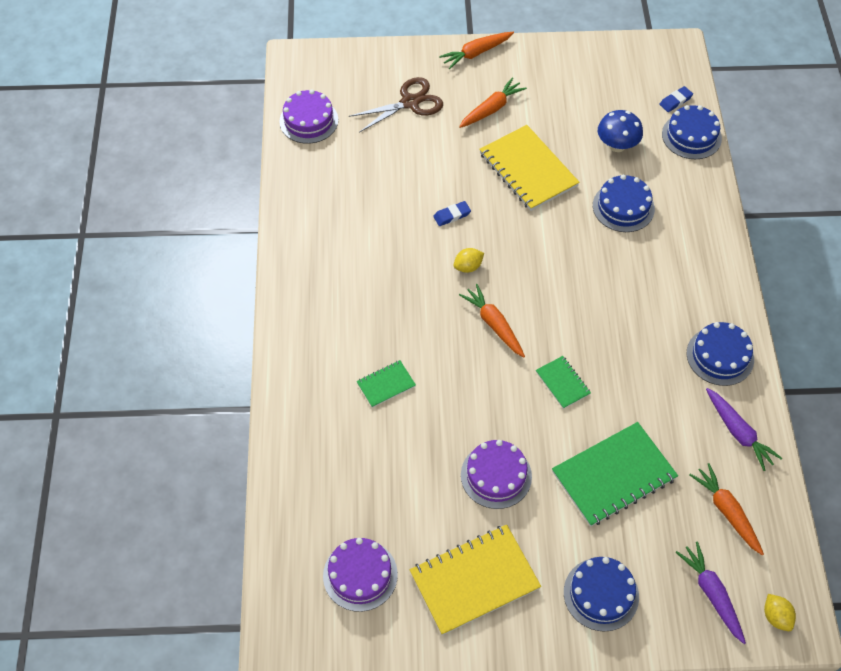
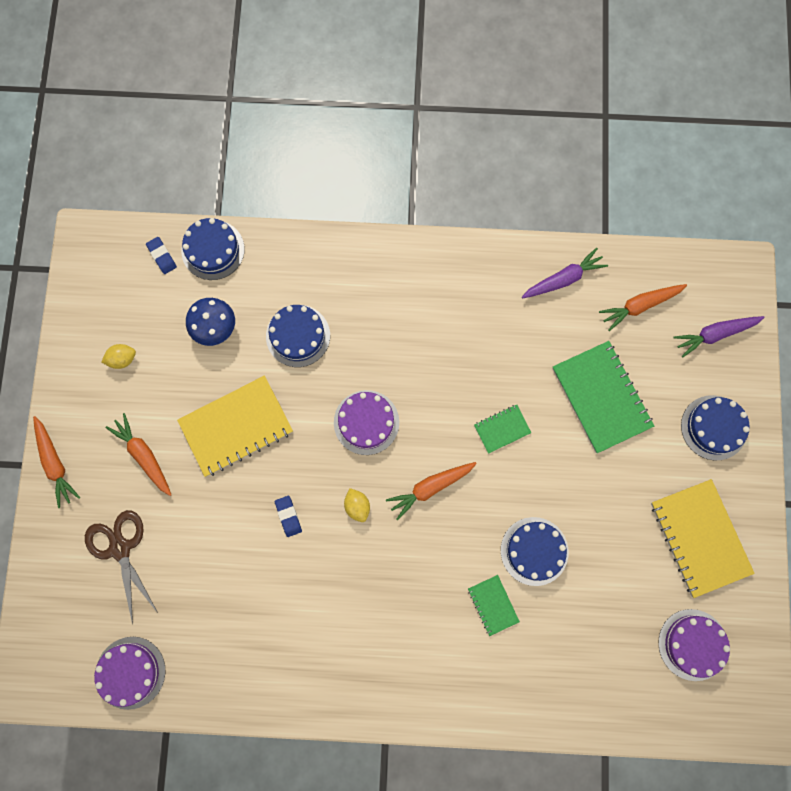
camera: 85 degrees left, 20 degrees up
(496, 475) = (597, 506): purple cake -> purple cake (366, 422)
(720, 356) = (482, 278): blue cake -> blue cake (534, 551)
(776, 617) = (735, 287): yellow lemon -> yellow lemon (122, 359)

